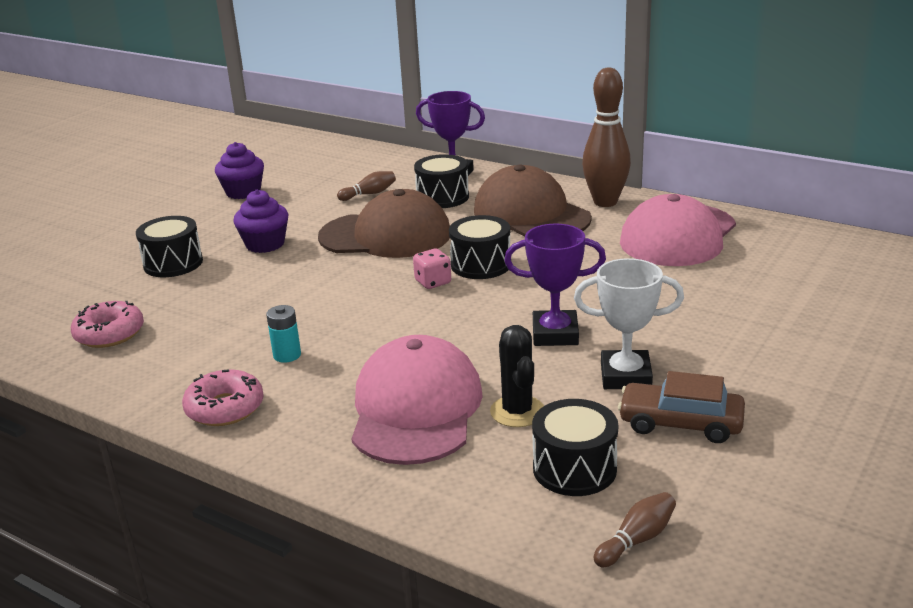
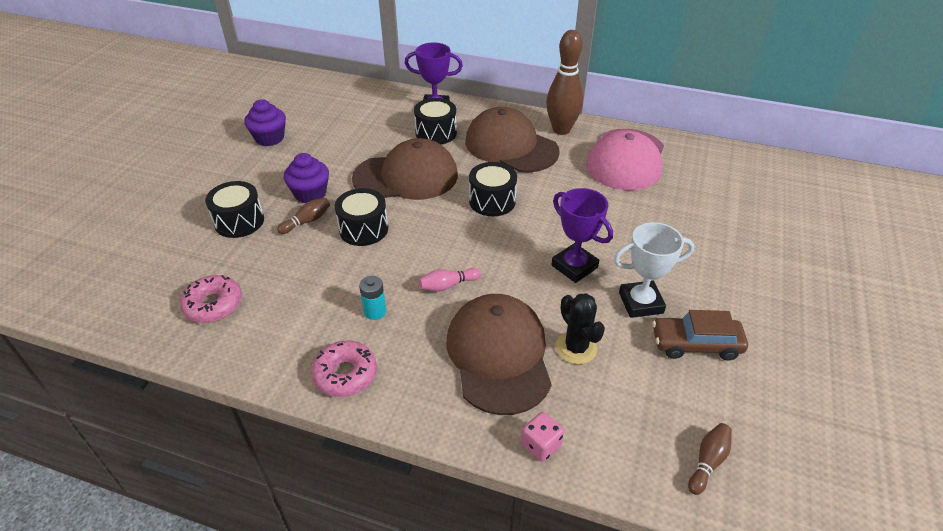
camera: 15 degrees left, 15 degrees up
(369, 194) = (376, 133): brown bowling pin -> brown bowling pin (307, 221)
(386, 339) = (448, 285): none -> pink bowling pin
(416, 409) = (499, 355): pink cap -> brown cap
(433, 282) = (462, 222): pink dice -> pink dice (541, 445)
(555, 334) = (574, 266): purple trophy -> purple trophy turned 60 degrees clockwise
(574, 468) = (638, 399): black drum -> black drum (363, 229)

